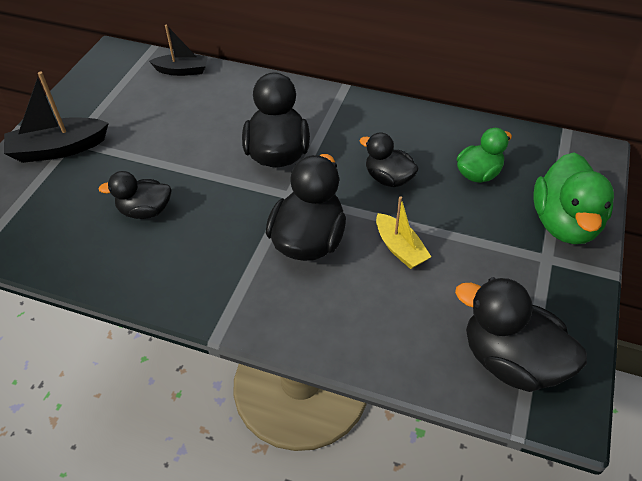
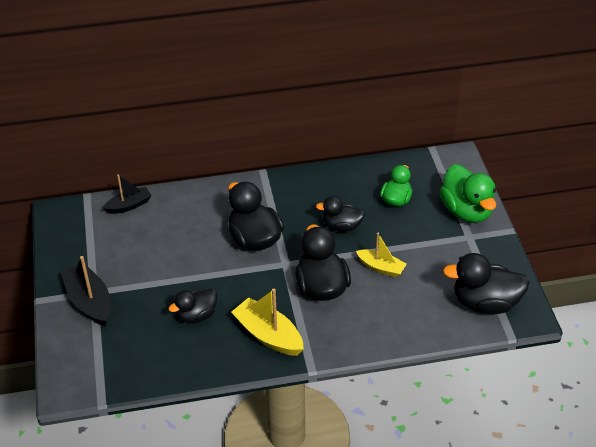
camera: 30 degrees left, 5 degrees down
(58, 149) = (89, 301): black boat -> black boat turned 105 degrees clockwise
(201, 270) = (268, 335): none -> yellow boat

